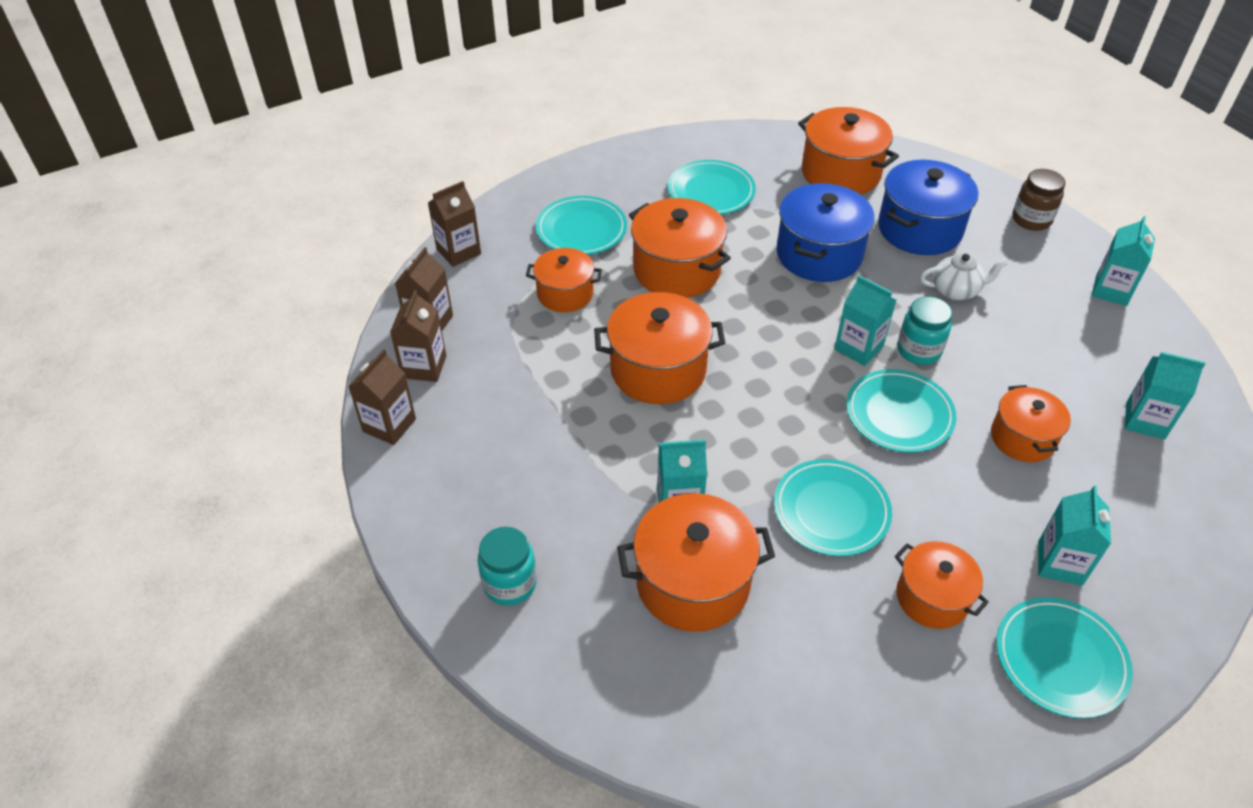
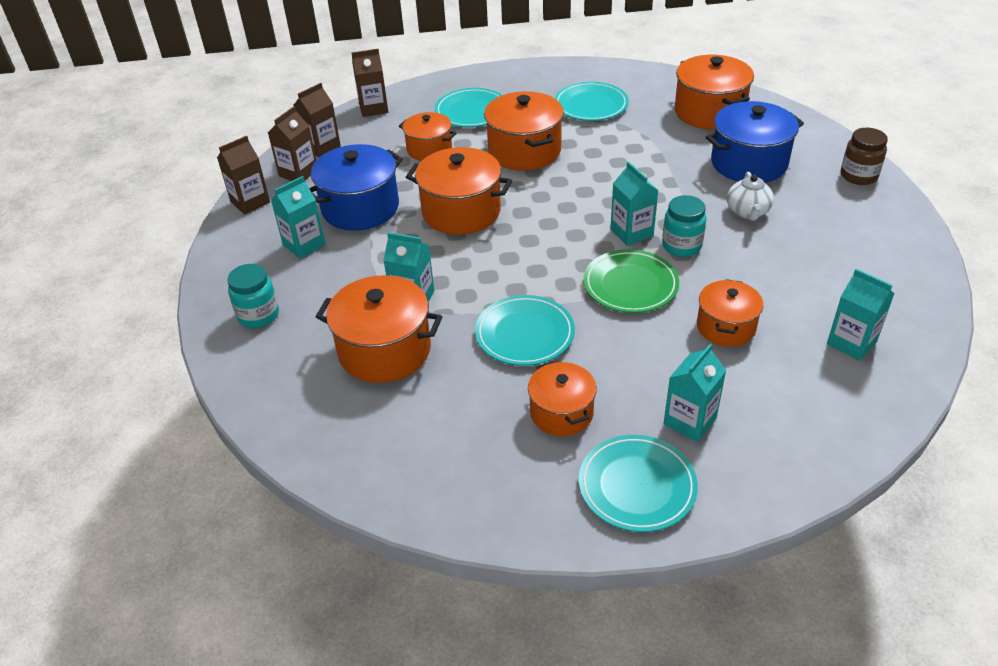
camera: 25 degrees right, 5 degrees down
(819, 254) = (647, 163): blue pot -> blue pot (360, 208)
(899, 414) = (630, 285): turquoise plate -> green plate
(956, 290) = (748, 212): white teapot -> white teapot turned 75 degrees clockwise
(1111, 290) = (895, 242): turquoise carton -> turquoise carton (304, 245)

